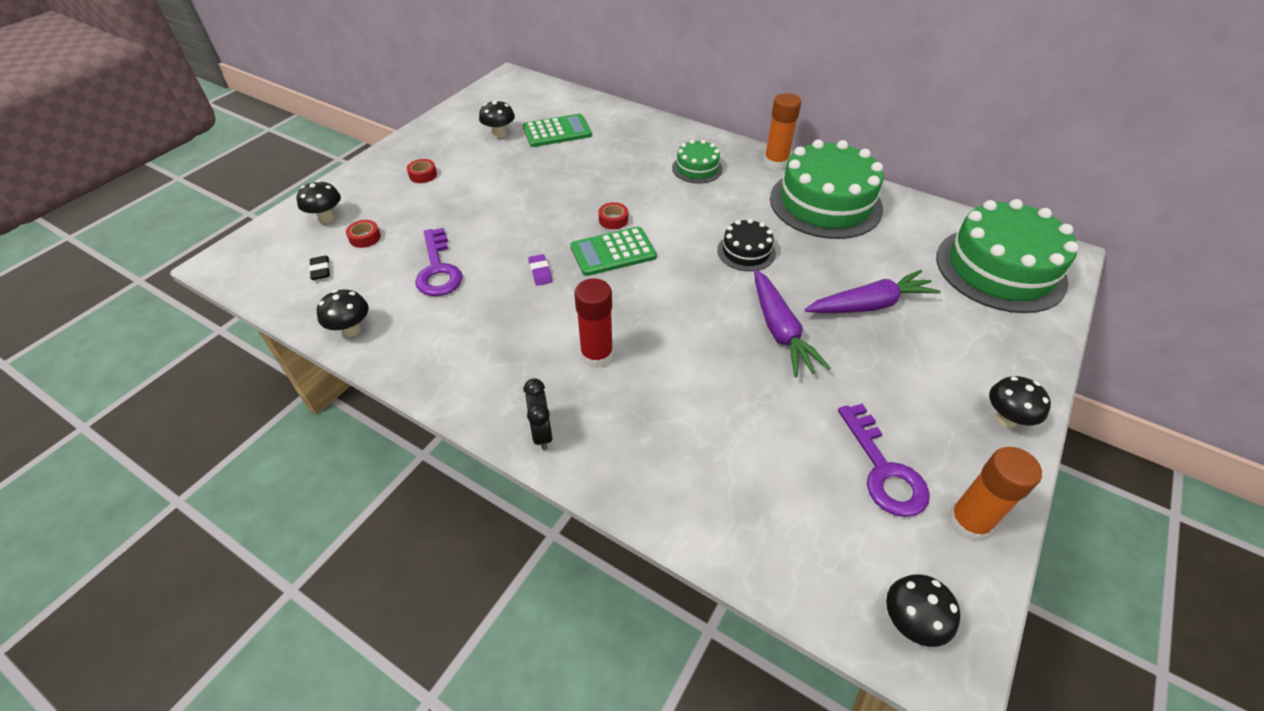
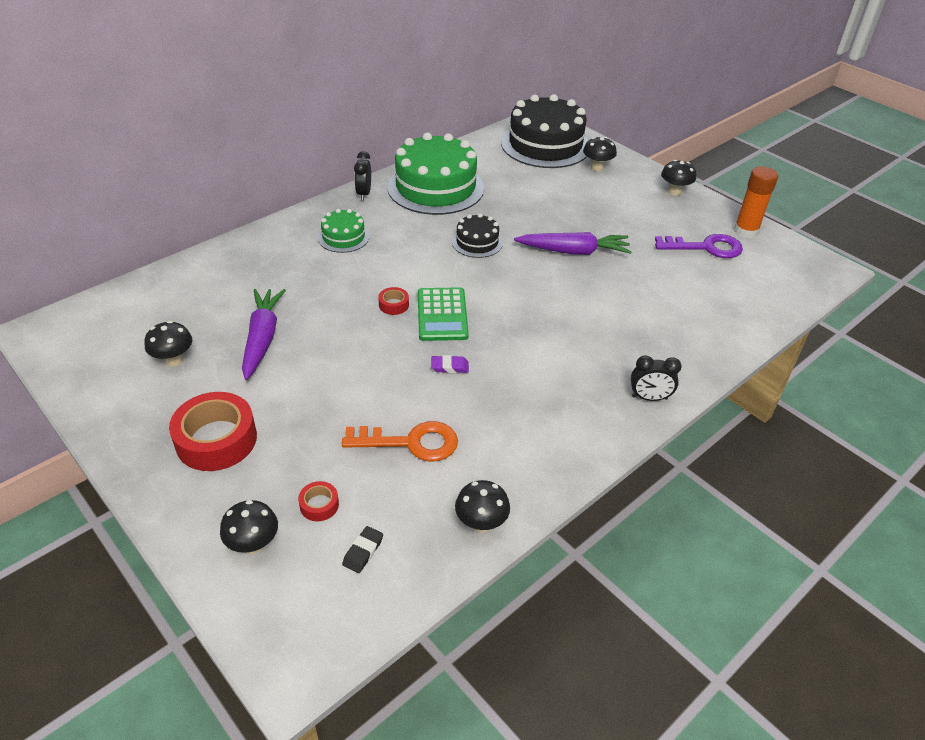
camera: 75 degrees left, 5 degrees down
(321, 270) = (363, 551): black eraser -> black eraser turned 60 degrees counterclockwise
(423, 175) = (216, 440): red tape -> red tape, size x2.19
(438, 269) = (411, 442): purple key -> orange key
(557, 131) = (206, 313): green calculator -> none
(597, 355) = (571, 351): red glue stick -> none
(775, 162) = (364, 194): orange glue stick -> black clock
(869, 305) = (561, 205): purple carrot -> purple carrot (262, 338)
(910, 622) = (807, 272): black mushroom -> black mushroom (597, 167)
(1000, 269) = (545, 145): green cake -> black cake

